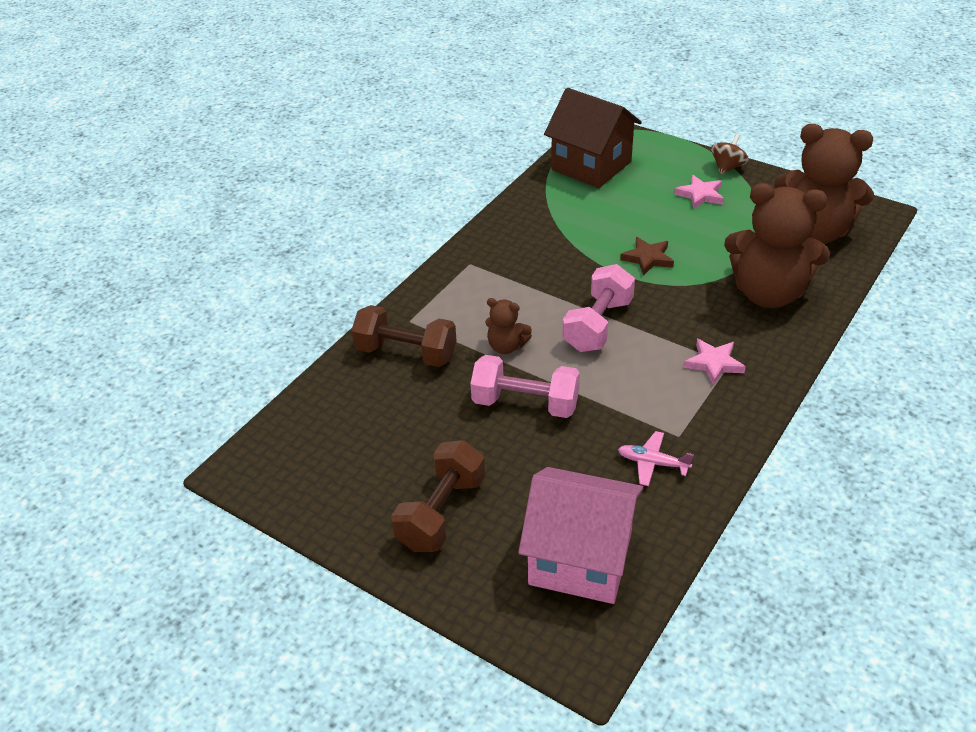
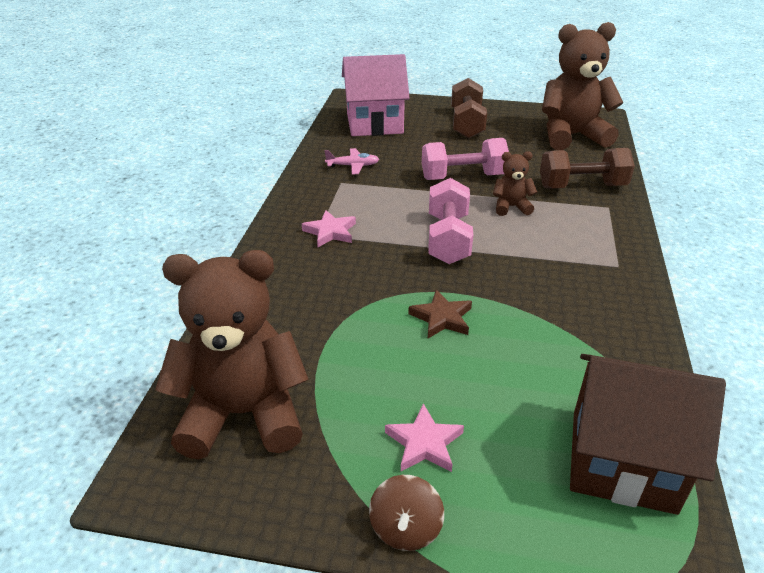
camera: 155 degrees right, 5 degrees down
(768, 293) = (293, 309): brown teddy bear -> brown teddy bear (571, 136)

